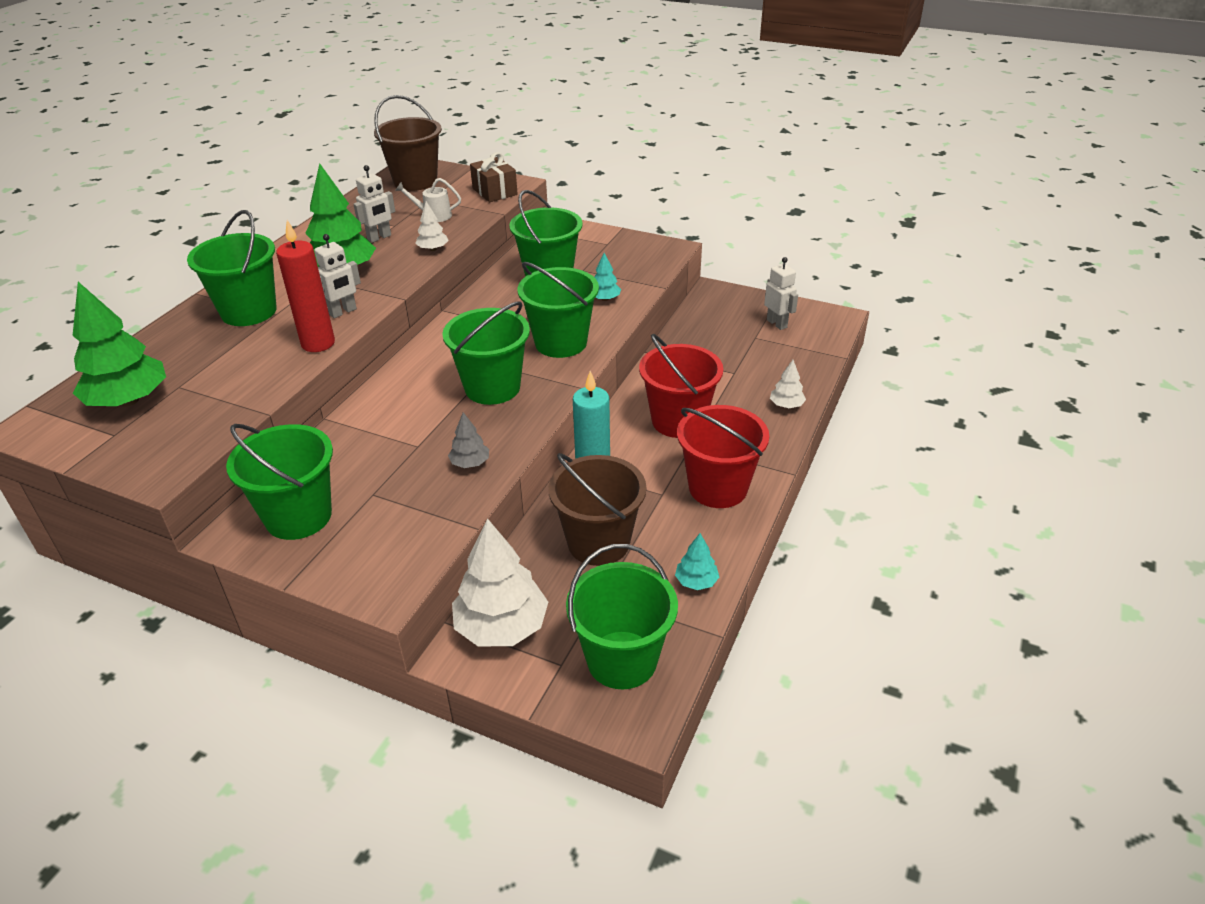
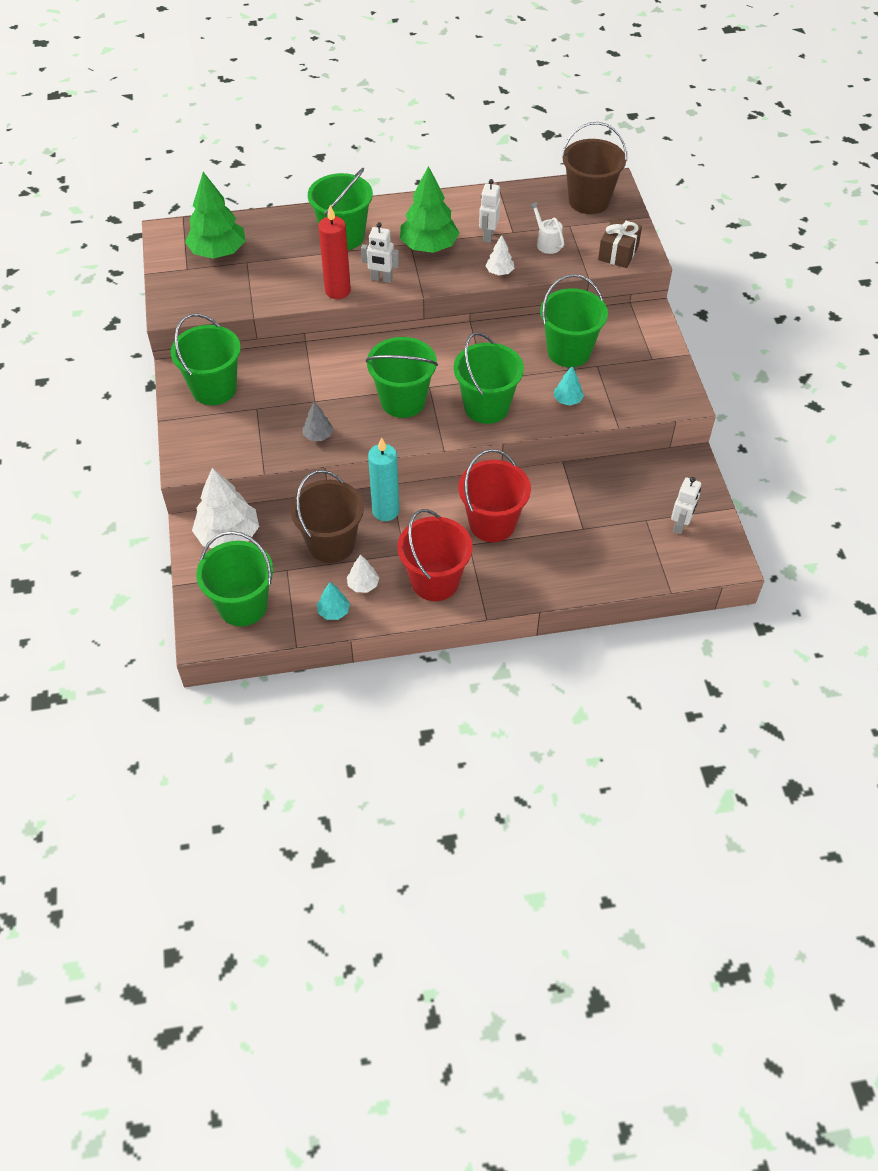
camera: 55 degrees right, 15 degrees up
(379, 238) = (488, 235): white robot -> white robot turned 90 degrees clockwise
(786, 405) = (567, 579): white tree -> white tree (363, 585)

